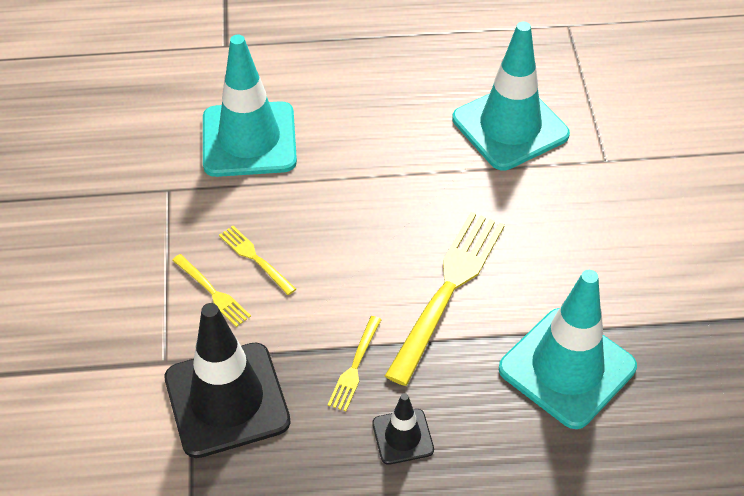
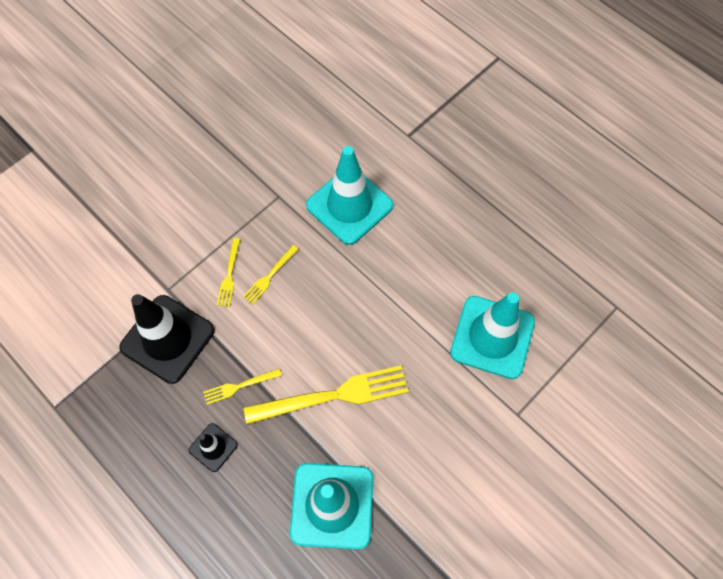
camera: 50 degrees right, 15 degrees up
(254, 258) = (269, 276): yellow fork -> yellow fork turned 150 degrees counterclockwise

